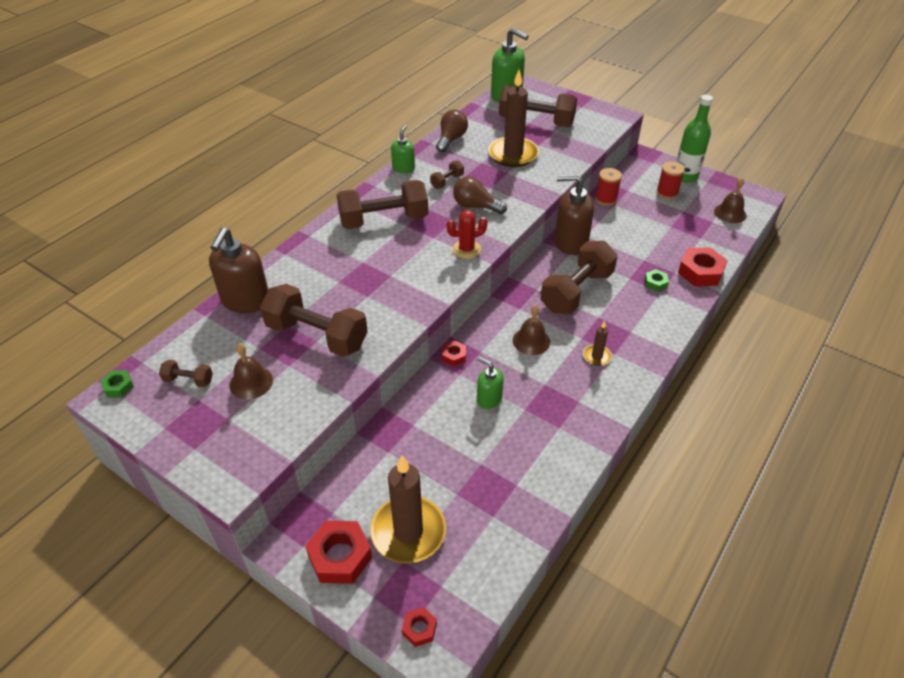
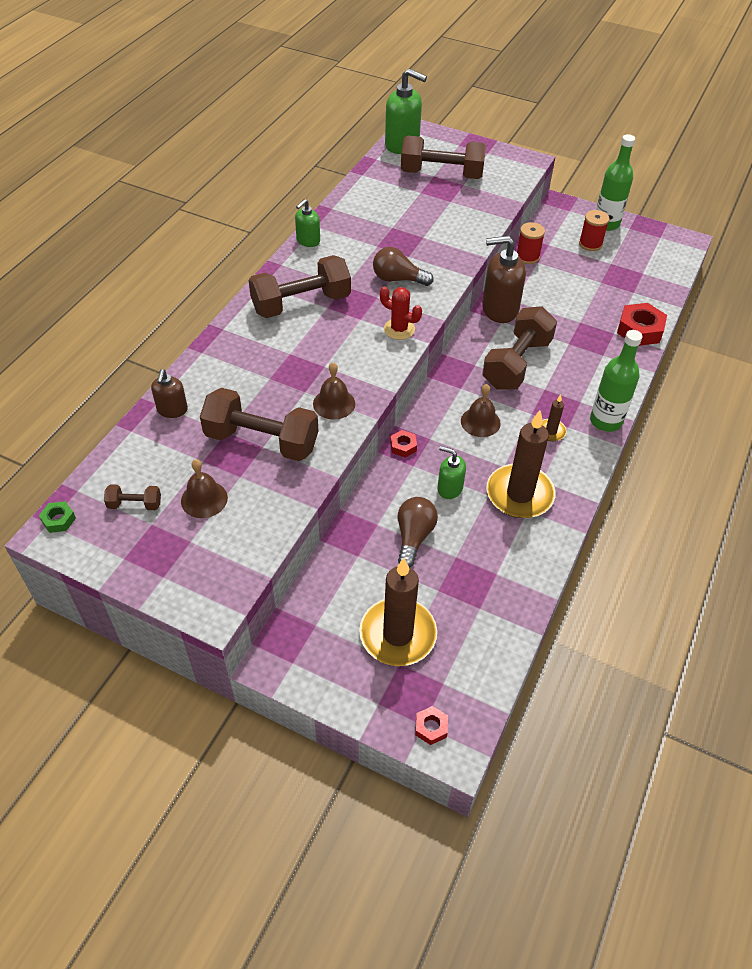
camera: 10 degrees left, 5 degrees up
(245, 301) = (172, 410): brown soap dispenser -> brown soap dispenser, size x0.56
(340, 556) = (334, 668): red nut -> none
(403, 168) = (308, 241): green soap dispenser -> green soap dispenser turned 150 degrees counterclockwise
(447, 181) = (360, 252): brown dumbbell -> none
(451, 139) = (353, 202): brown light bulb -> brown light bulb (414, 537)
(466, 249) = (399, 329): red cactus -> red cactus turned 60 degrees clockwise
(513, 154) = (424, 215): brown candle -> brown candle (519, 494)
(652, 352) = (606, 421): none -> green bottle
(655, 283) = (596, 346): green nut -> none
(730, 213) = (659, 262): brown bell -> brown bell (334, 403)

